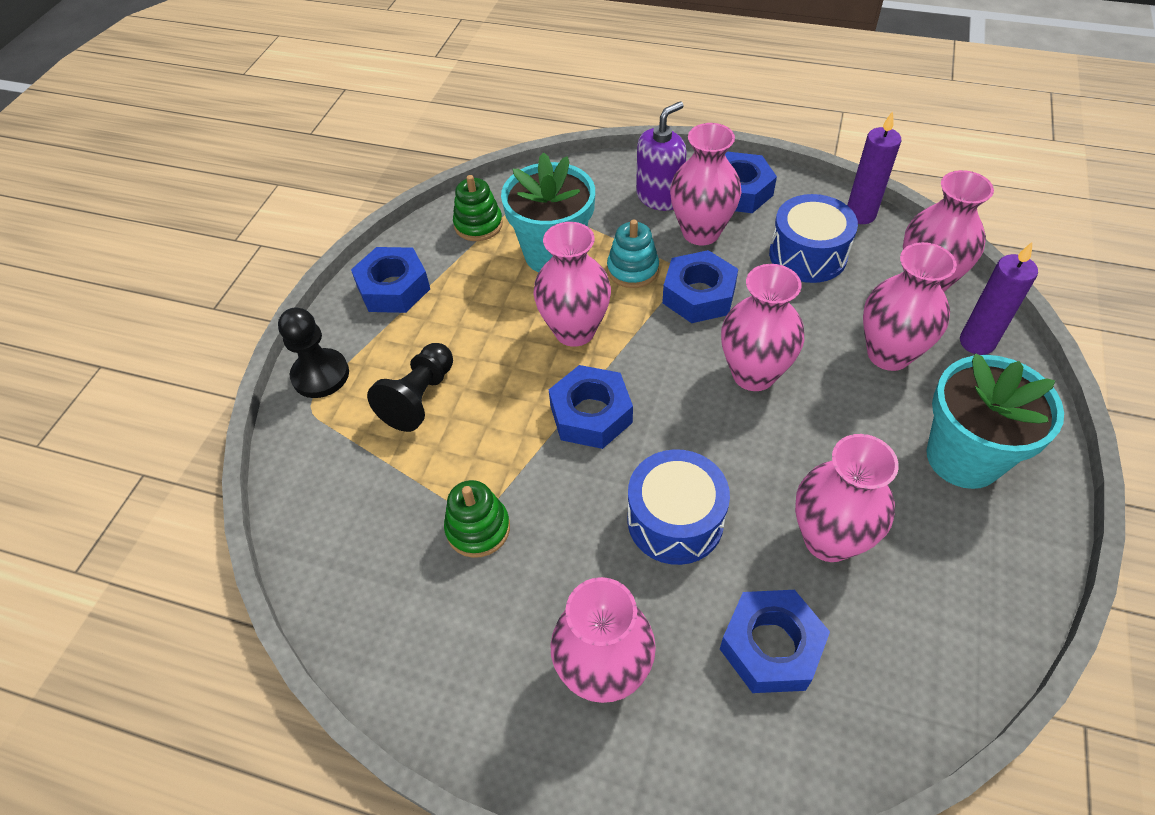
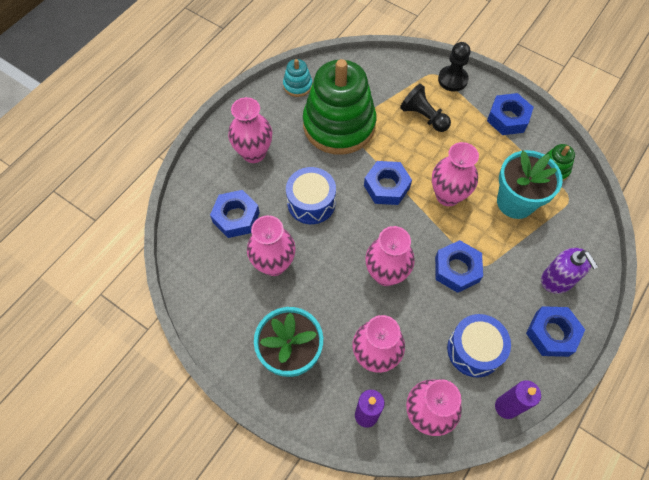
camera: 105 degrees right, 10 degrees up
(478, 528) = (339, 125): green stacking toy -> green stacking toy, size x2.38
(632, 269) = (489, 240): turquoise stacking toy -> turquoise stacking toy (297, 85)
(701, 232) = (514, 292): pink vase -> none

